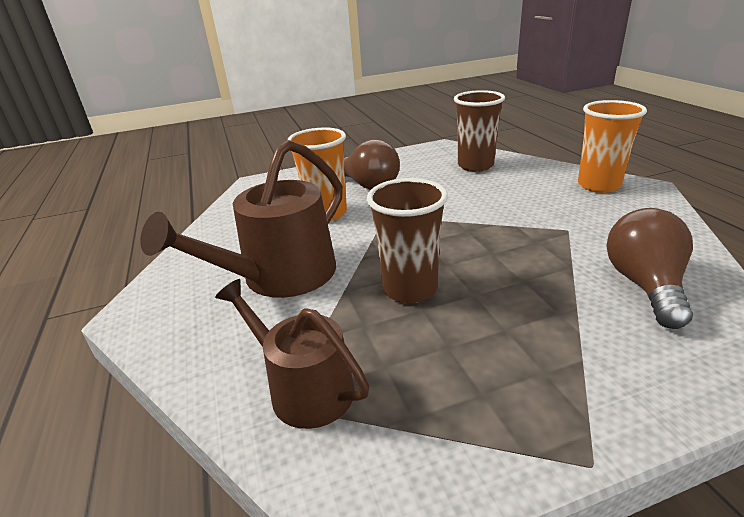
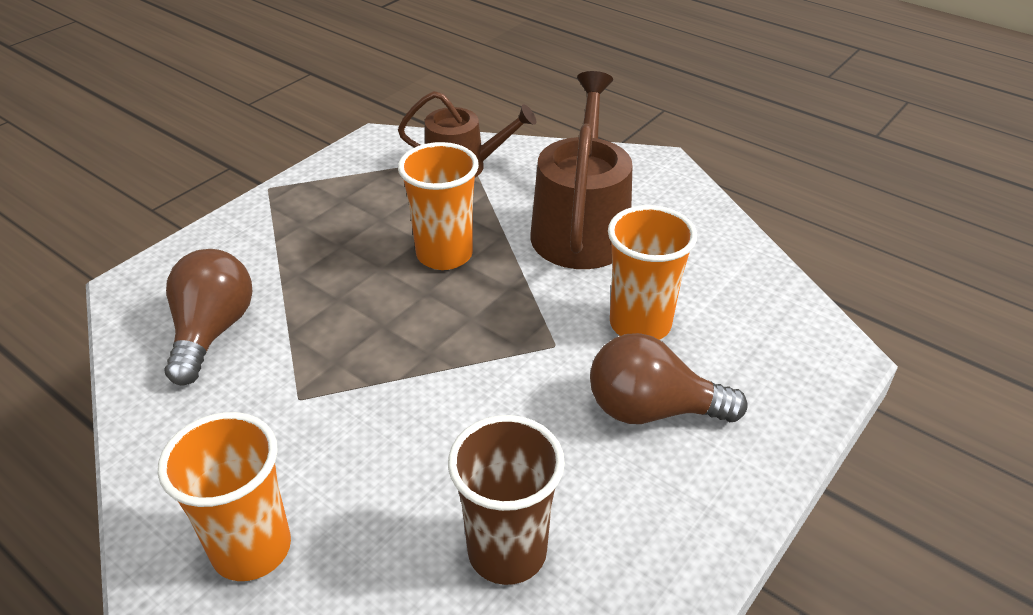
camera: 145 degrees right, 10 degrees up
(410, 289) = (444, 255): brown cup -> orange cup
(645, 285) = (212, 332): brown light bulb -> brown light bulb turned 150 degrees counterclockwise

